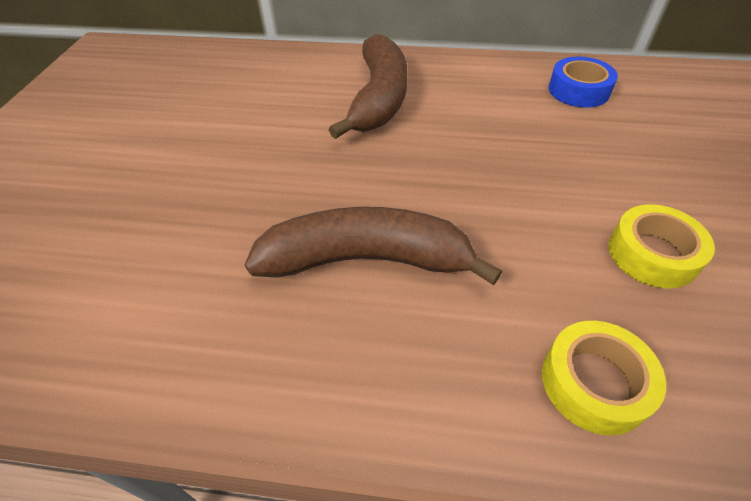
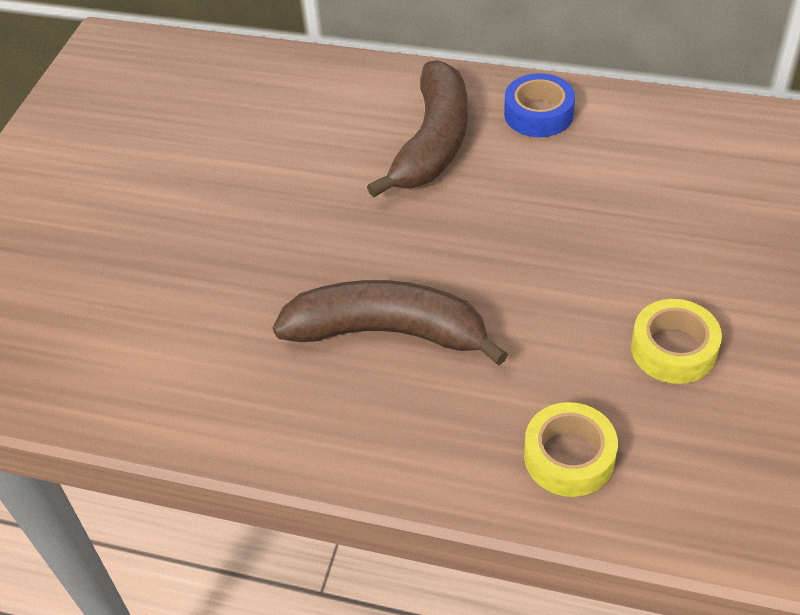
camera: 10 degrees right, 0 degrees up
(578, 90) = (675, 146): blue tape -> blue tape (538, 114)

